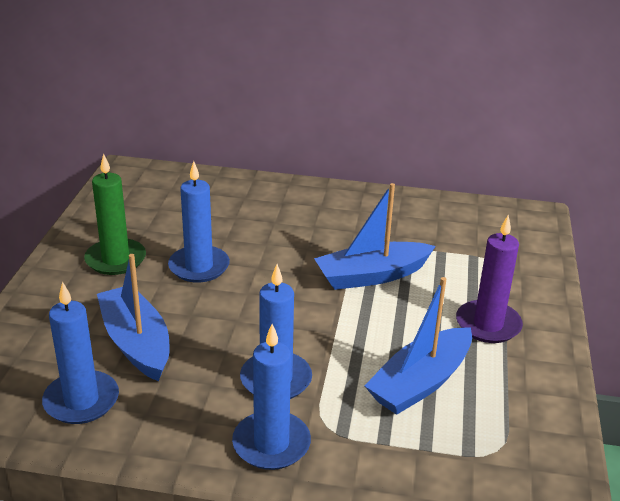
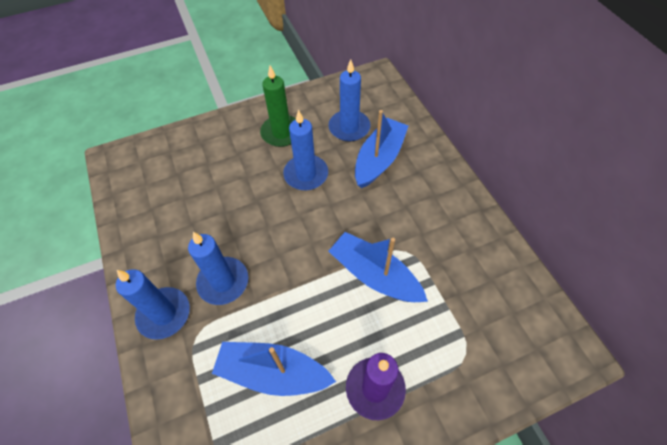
camera: 60 degrees right, 25 degrees up
(81, 401) = (151, 201): blue candle -> blue candle (349, 127)
(136, 343) = (213, 192): blue boat -> blue boat (379, 159)

